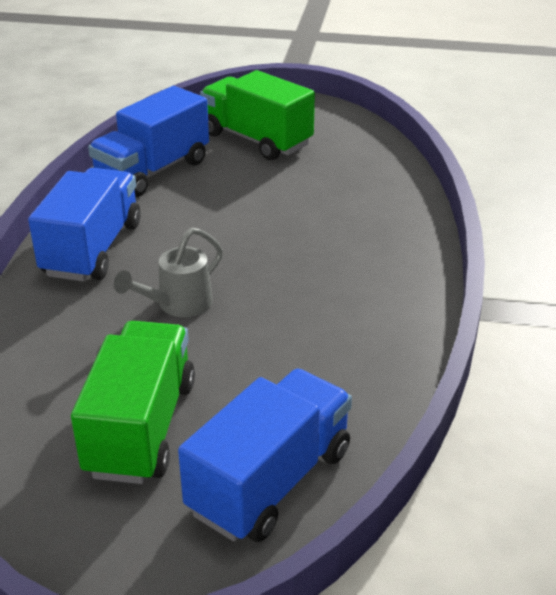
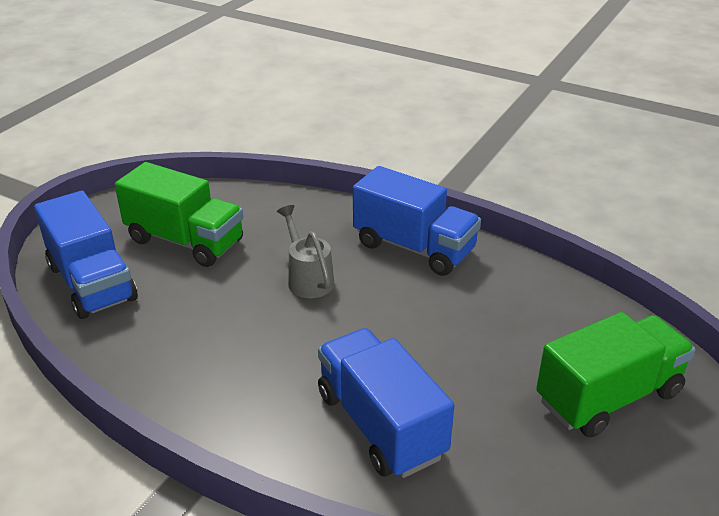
camera: 110 degrees right, 0 degrees up
(153, 171) = (547, 301): blue truck -> blue truck (380, 424)

